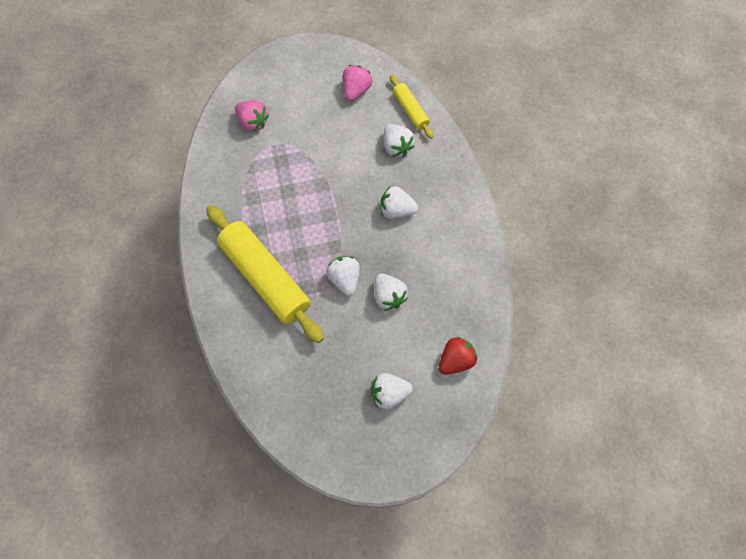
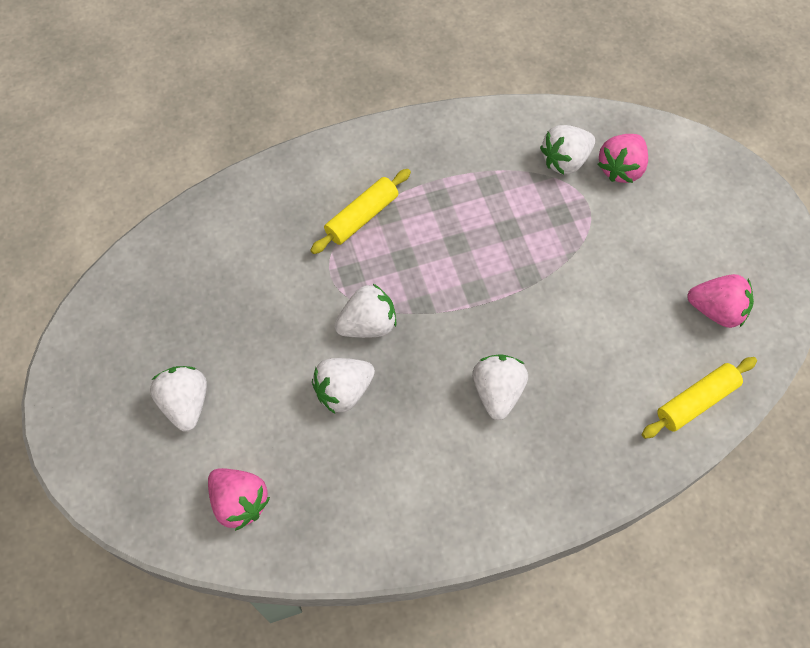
camera: 85 degrees right, 5 degrees down
(265, 277) = (362, 217): yellow rolling pin -> yellow rolling pin, size x0.49
(396, 146) = (618, 383): white strawberry -> white strawberry (565, 160)
(455, 360) = (239, 502): red strawberry -> pink strawberry

